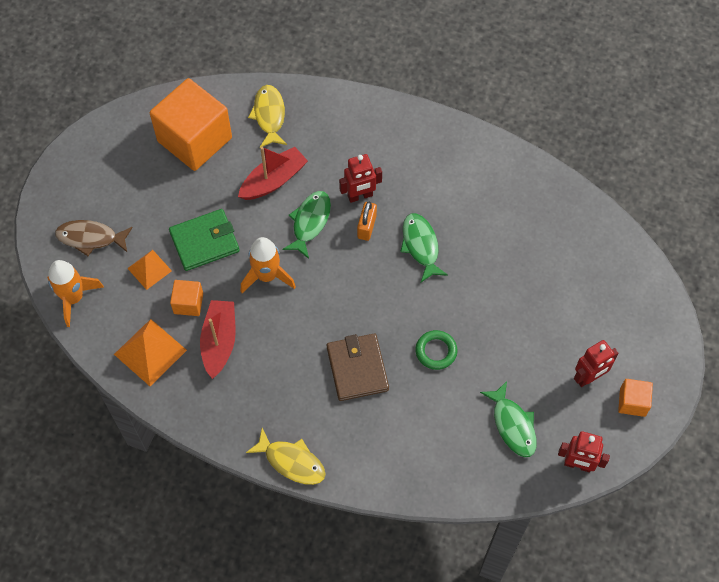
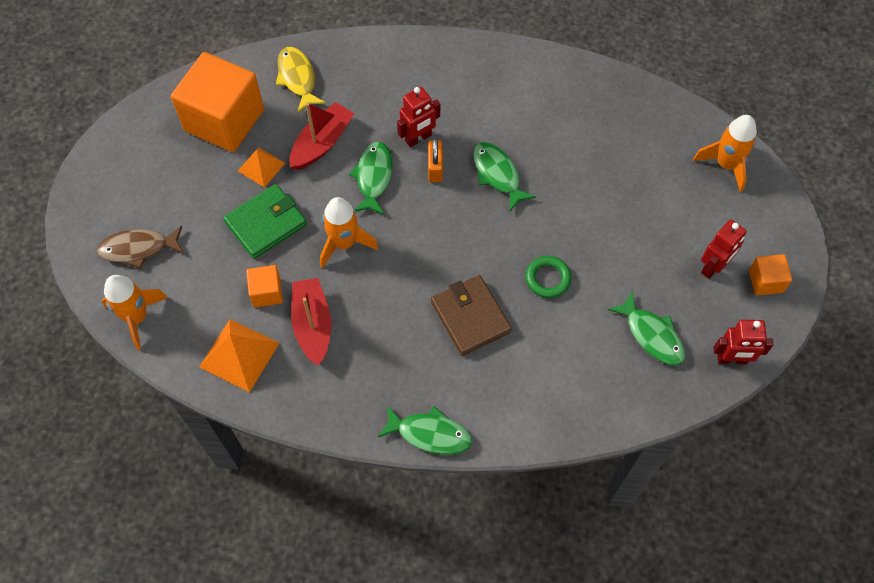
camera: 15 degrees left, 0 degrees up
(149, 269) = (213, 266): orange pyramid -> orange pyramid (261, 167)
(291, 462) = (430, 434): yellow fish -> green fish
(632, 286) = (726, 164): none -> orange rocket

